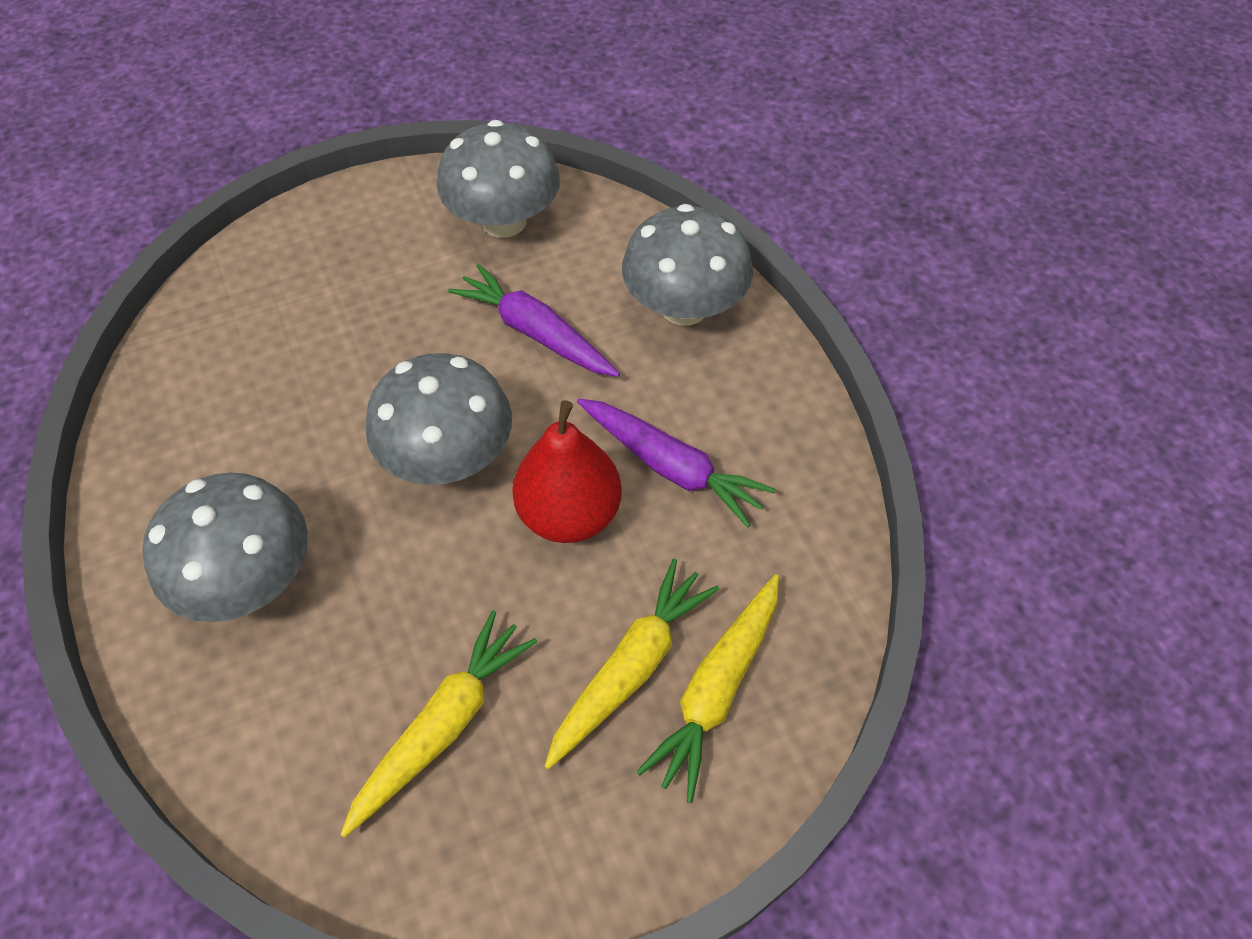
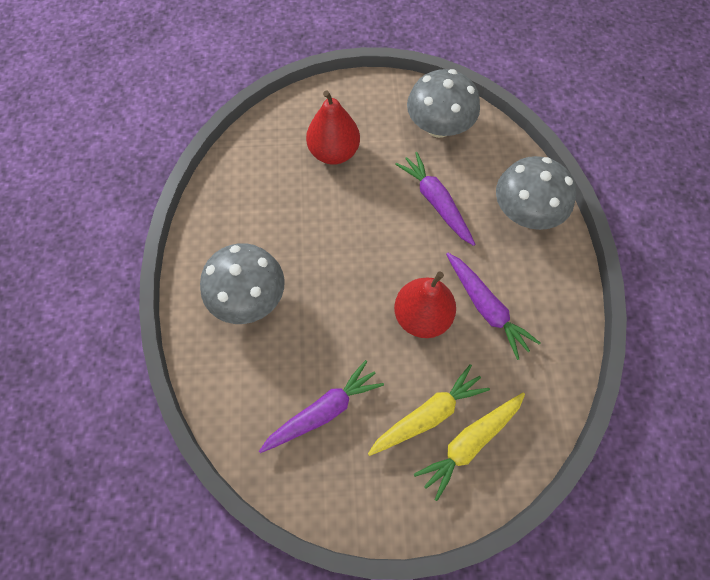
camera: 20 degrees right, 10 degrees up
(338, 305) = (333, 152): none -> red pear
(443, 726) = (323, 411): yellow carrot -> purple carrot
(448, 457) = (367, 262): grey mushroom -> none

